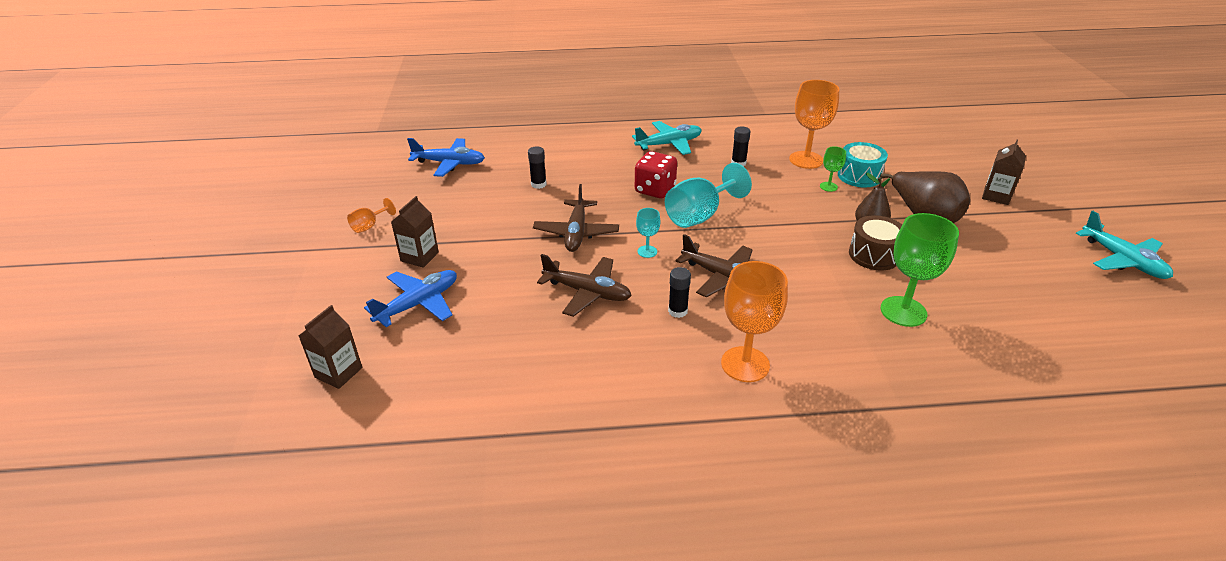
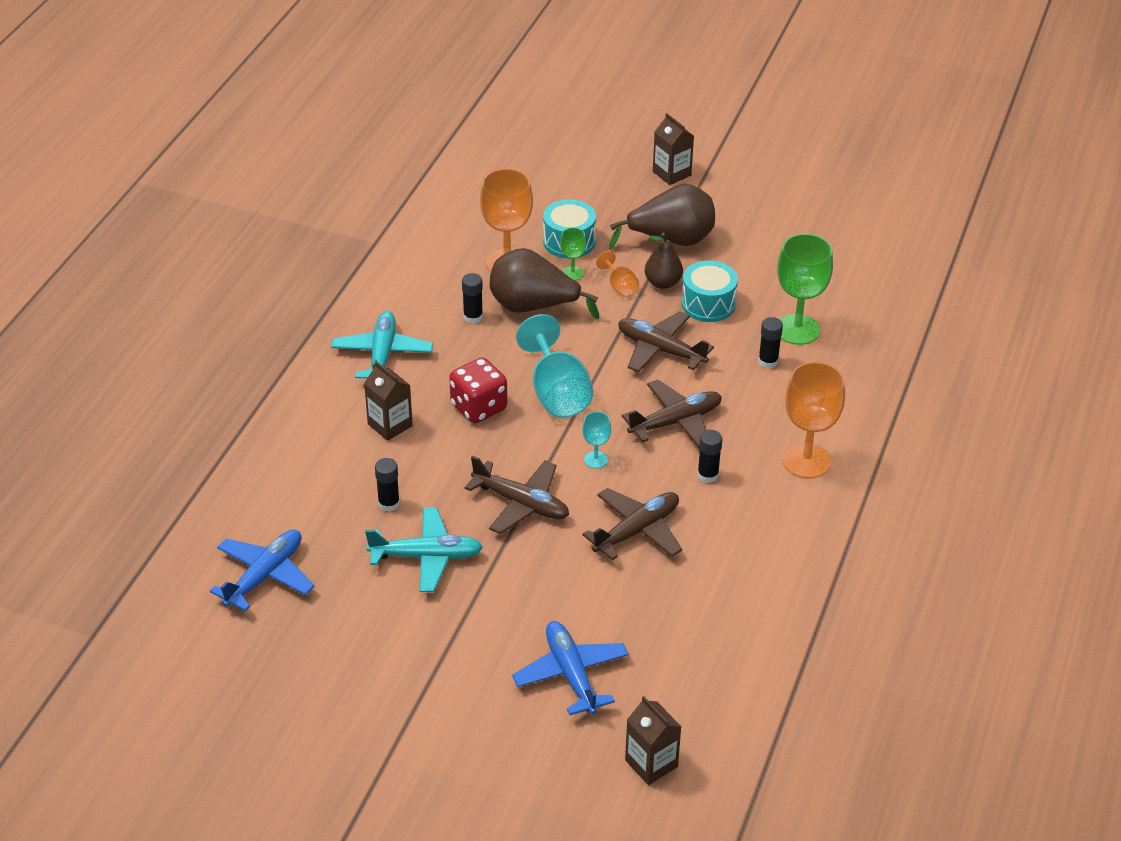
camera: 65 degrees left, 5 degrees up
(369, 226) = (371, 690): orange goblet -> orange goblet (619, 286)
(419, 257) = (477, 654): brown carton -> brown carton (390, 425)
(775, 182) = (533, 307): none -> brown pear
(794, 247) = (660, 350): none -> brown plane
(844, 306) = (768, 361): none -> black glue stick
(874, 255) = (708, 304): brown drum -> turquoise drum
(1122, 260) = (812, 164): turquoise plane -> turquoise plane (427, 557)

